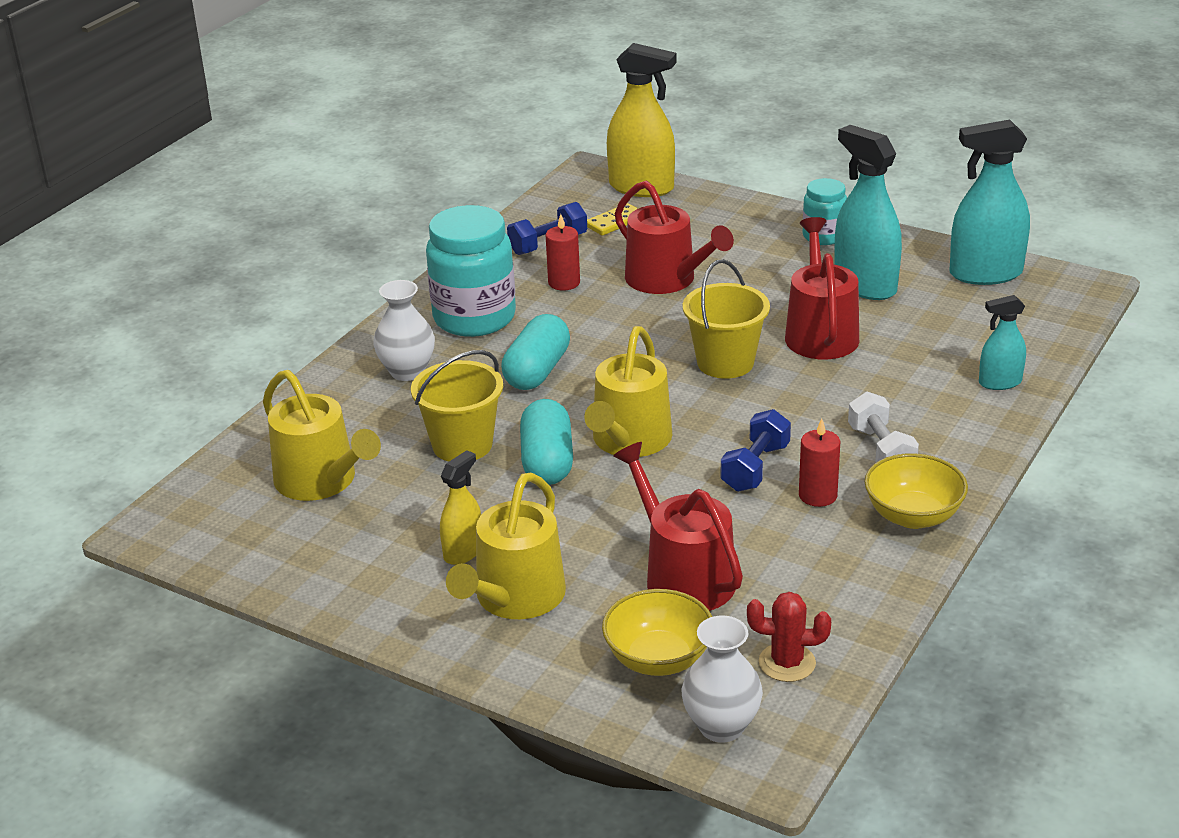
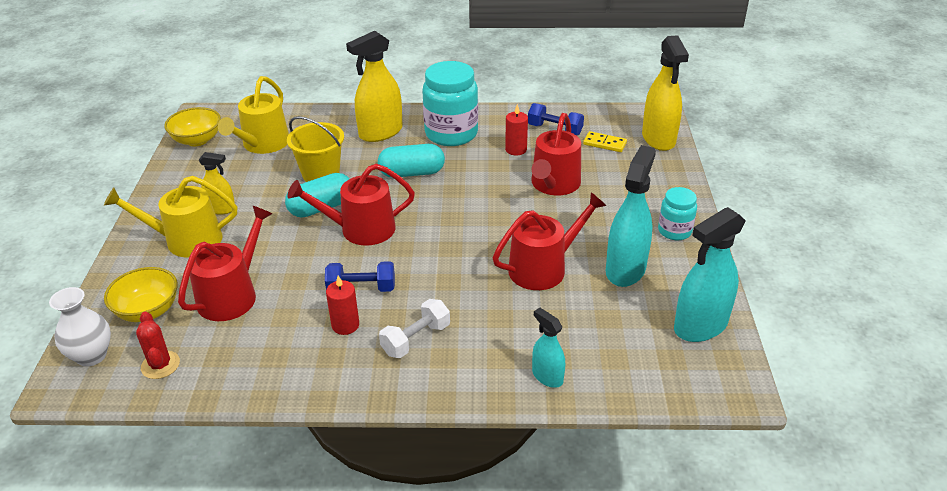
camera: 60 degrees right, 5 degrees up
(407, 371) = (380, 132): white vase -> yellow spray bottle
(629, 440) = (361, 229): yellow watering can -> red watering can
(725, 363) = (474, 239): yellow bucket -> none
(913, 516) = (345, 377): yellow bowl -> yellow bowl (197, 140)
(985, 274) = (700, 326): turquoise spray bottle -> turquoise spray bottle turned 90 degrees counterclockwise

